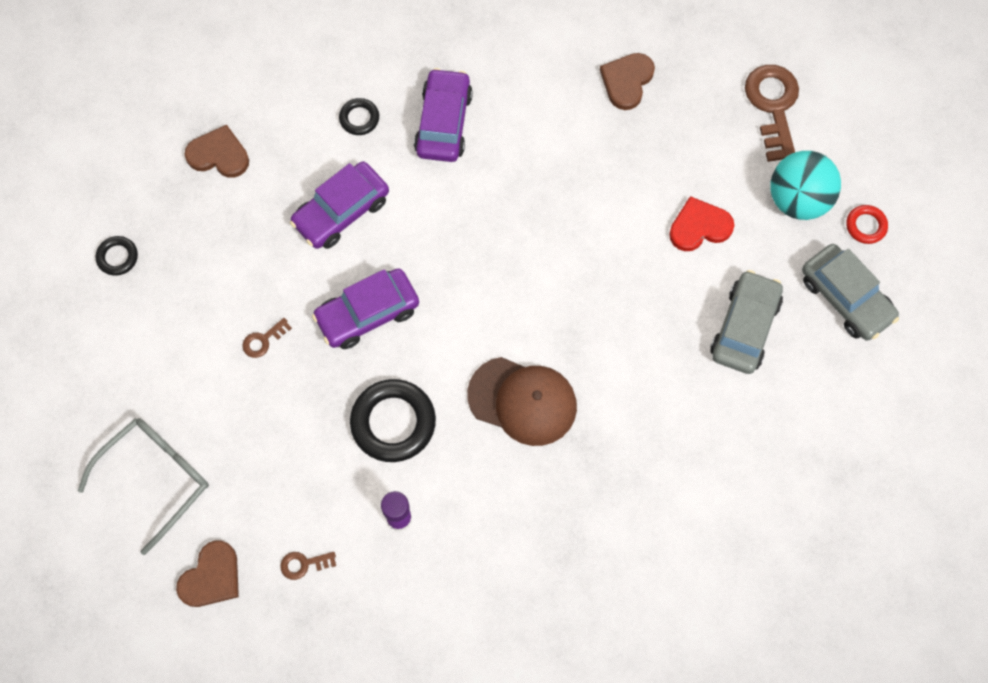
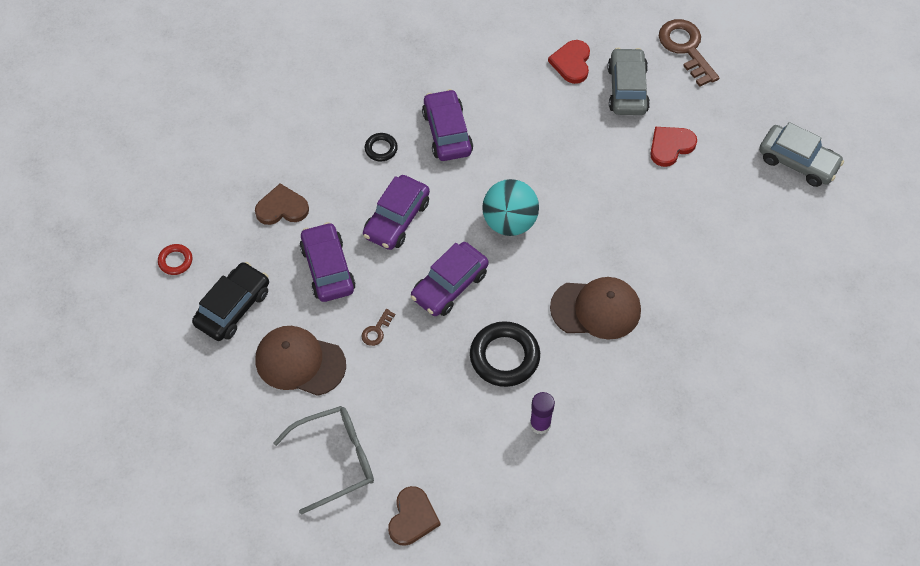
camera: 20 degrees left, 10 degrees down
(117, 257) = (233, 307): black ring -> black car
(156, 478) = (336, 459): grey glasses -> grey glasses turned 45 degrees clockwise
(164, 348) = (300, 362): none -> brown cap
(239, 246) = (327, 268): none -> purple car
(304, 564) = (481, 483): brown key -> none
(627, 81) = (571, 63): brown heart -> red heart
(744, 327) = (735, 205): grey car -> grey car (627, 89)
(798, 199) = (733, 106): turquoise ball -> turquoise ball (509, 222)
(866, 226) = (789, 109): red ring -> red ring (175, 261)

